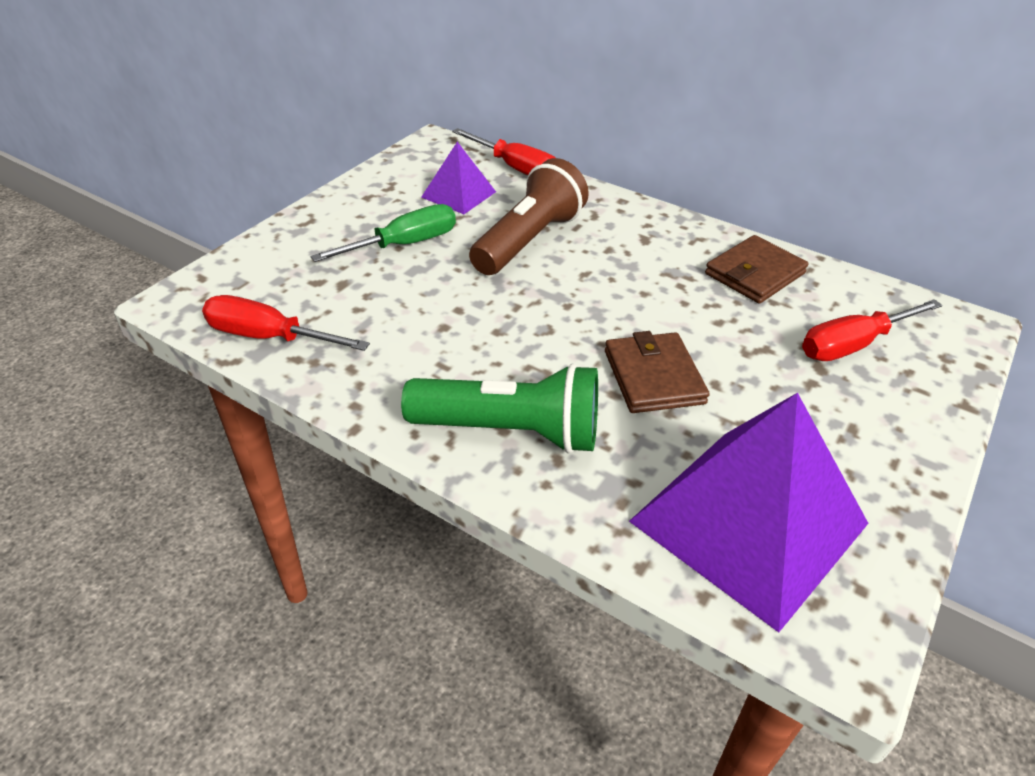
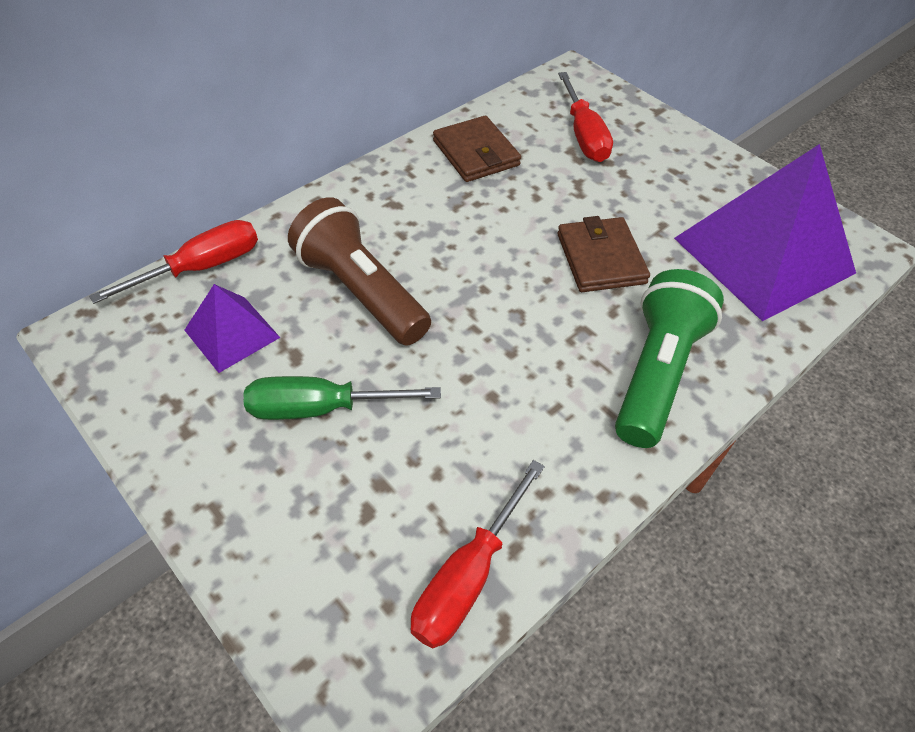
camera: 75 degrees left, 10 degrees up
(403, 245) = (321, 408): green screwdriver -> green screwdriver turned 75 degrees counterclockwise
(653, 377) = (601, 258): brown wallet -> brown wallet turned 75 degrees clockwise

